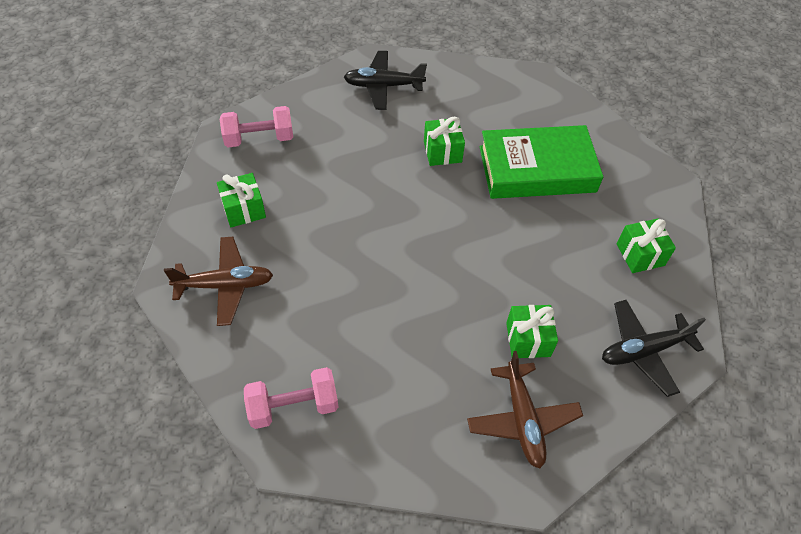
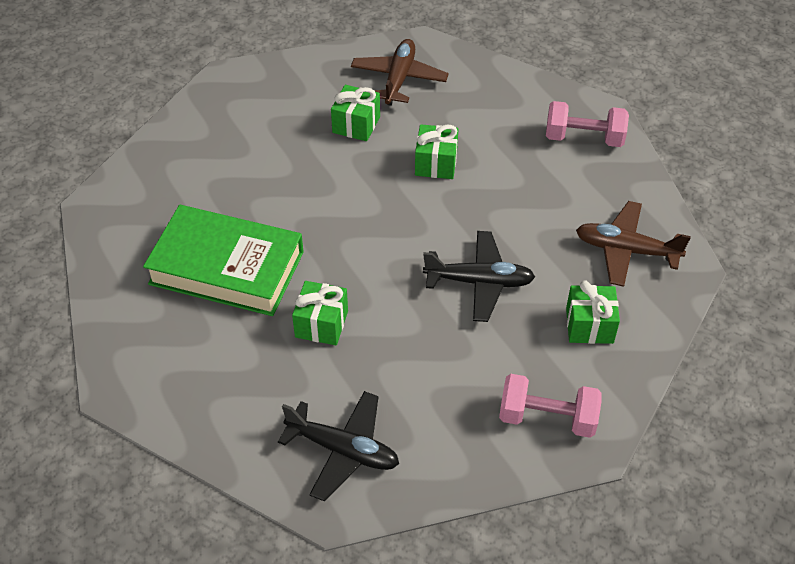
camera: 155 degrees left, 5 degrees down
(640, 254) = (196, 155): green gift -> green gift (436, 163)
(644, 350) = (264, 90): black plane -> black plane (479, 282)

